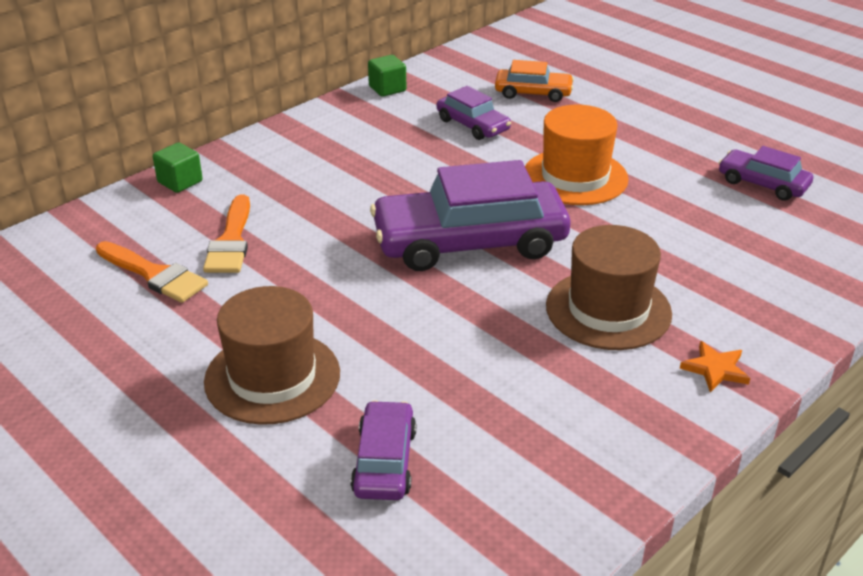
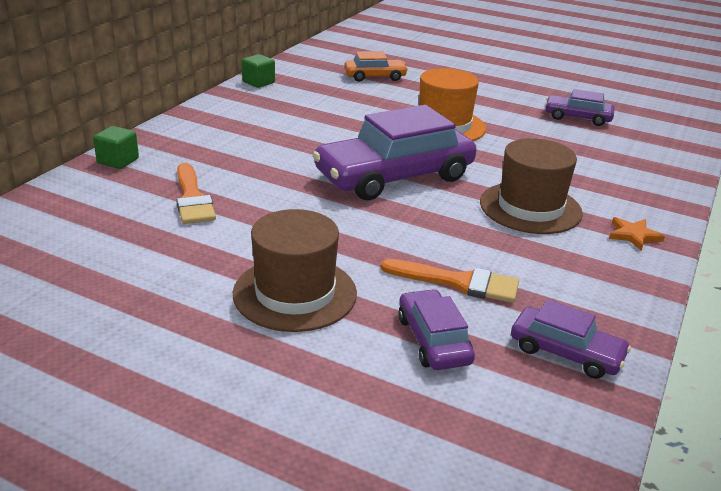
camera: 20 degrees left, 5 degrees down
(154, 275) = (136, 232): orange brush -> orange brush (459, 282)
(473, 125) = (343, 100): purple car -> purple car (566, 352)

